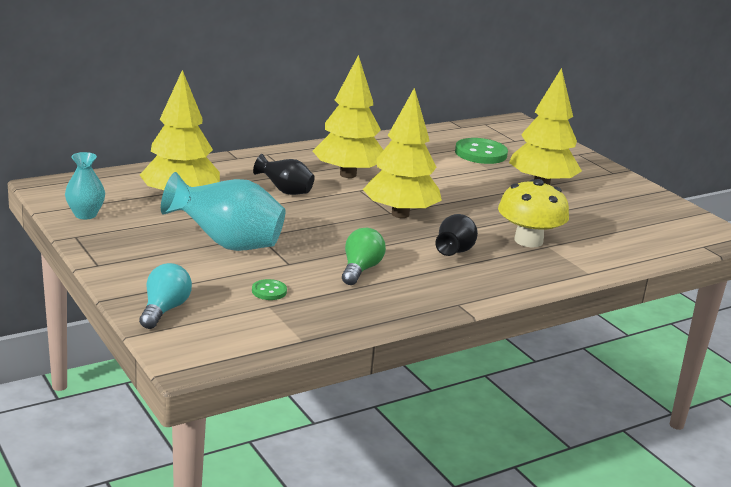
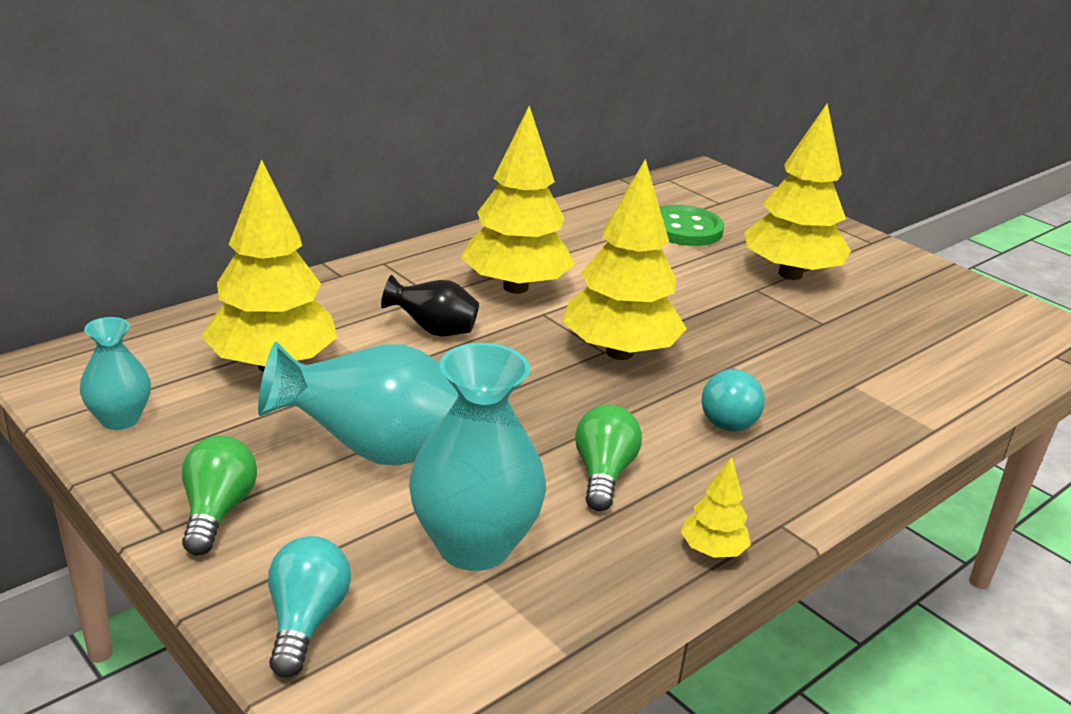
camera: 10 degrees left, 5 degrees up
(129, 260) = (217, 511): none -> green light bulb
(269, 291) = (474, 546): green button -> turquoise vase
(409, 310) = (712, 551): none -> yellow tree
(454, 252) = (728, 417): black vase -> turquoise light bulb
(528, 240) = (822, 379): yellow mushroom -> none

